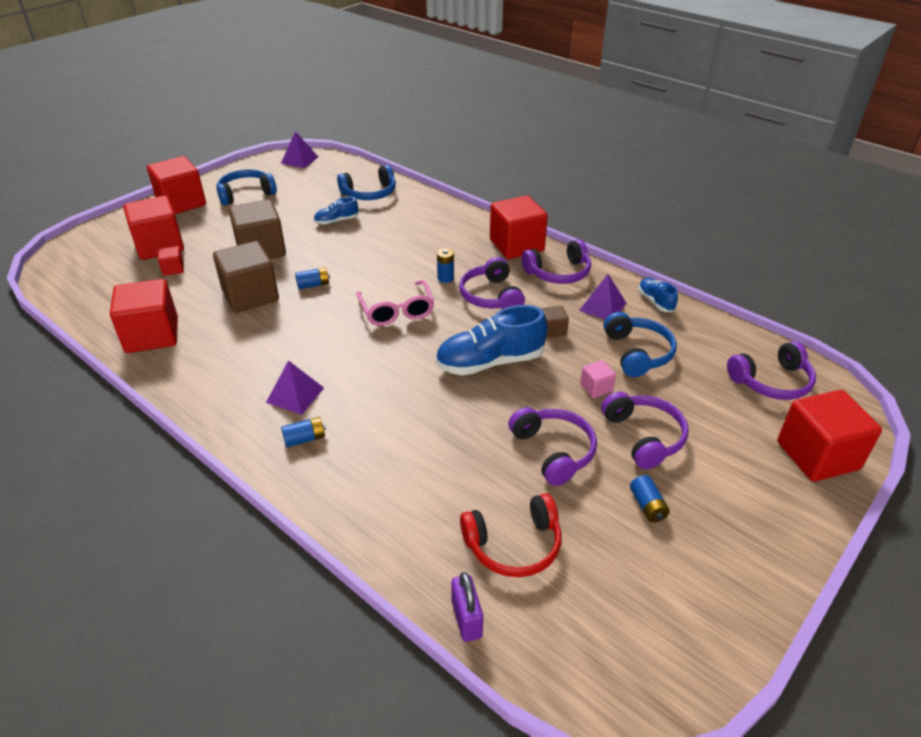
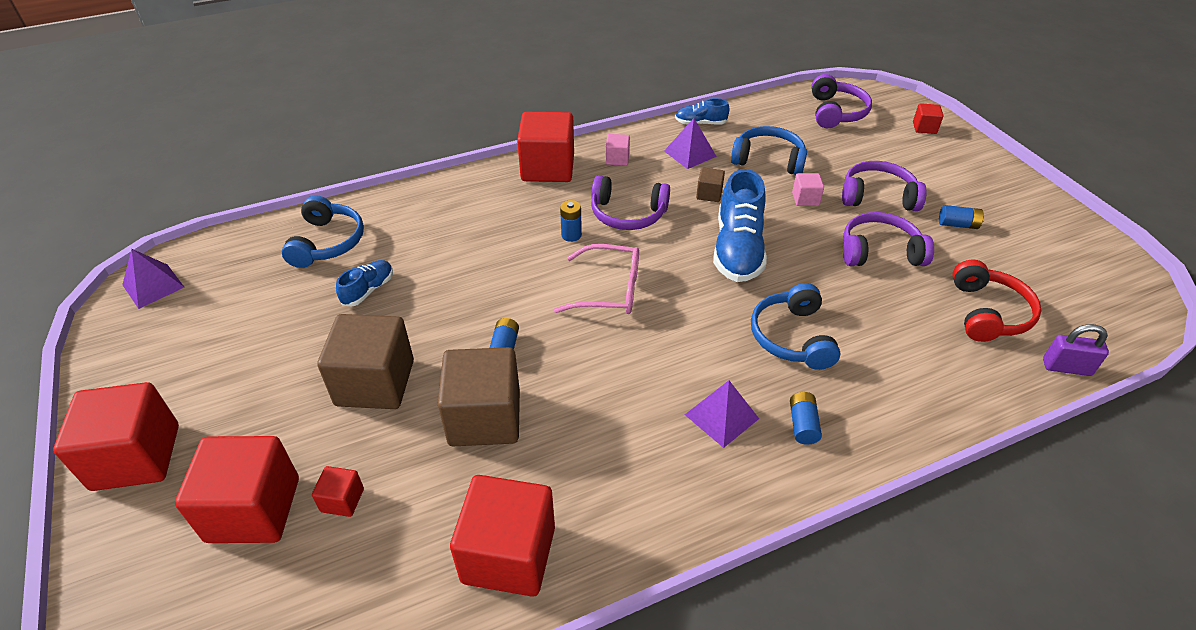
camera: 65 degrees left, 5 degrees up
(246, 194) = (193, 368): blue headphones -> blue headphones (792, 337)
(336, 221) = (368, 290): blue shoe -> blue shoe turned 150 degrees counterclockwise
(558, 273) = (617, 159): purple headphones -> pink cube
(817, 456) = (924, 128): red cube -> red cube, size x0.45

